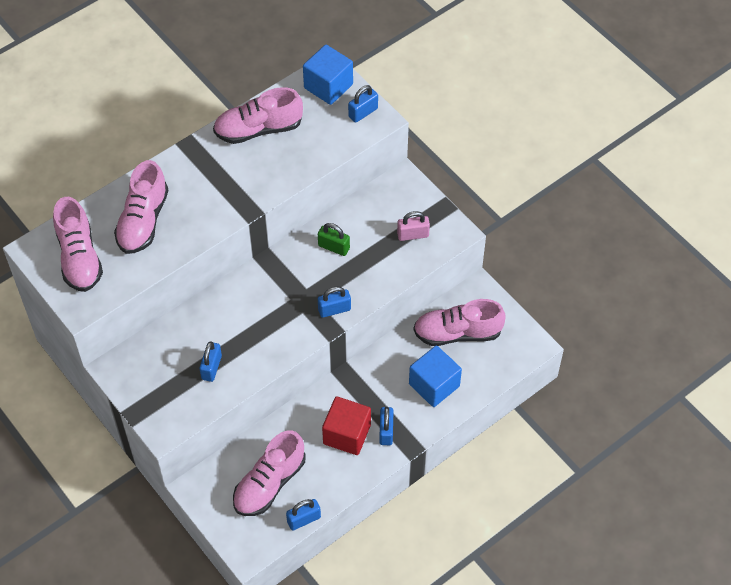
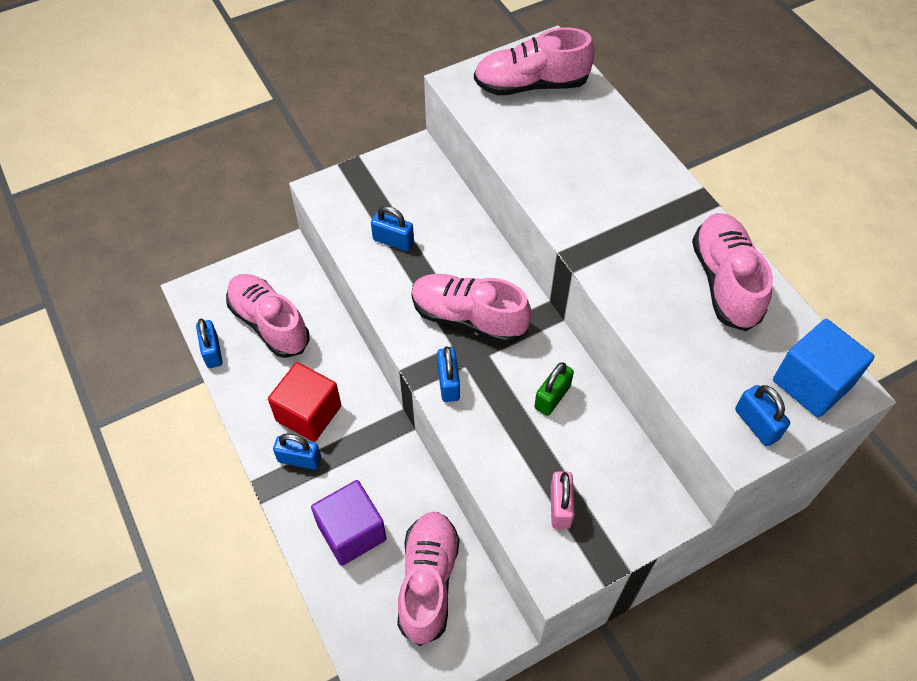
camera: 100 degrees right, 0 degrees up
(143, 221) = (577, 145): pink shoe -> pink shoe (468, 318)
(434, 385) = (352, 532): blue cube -> purple cube

